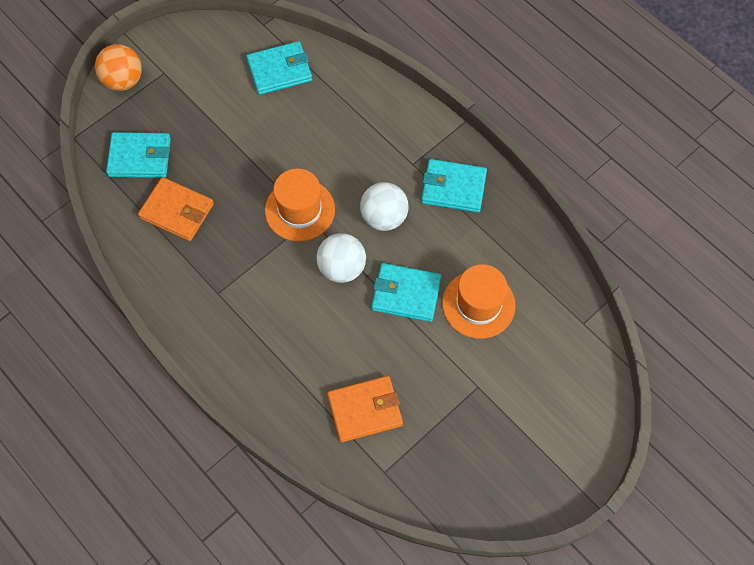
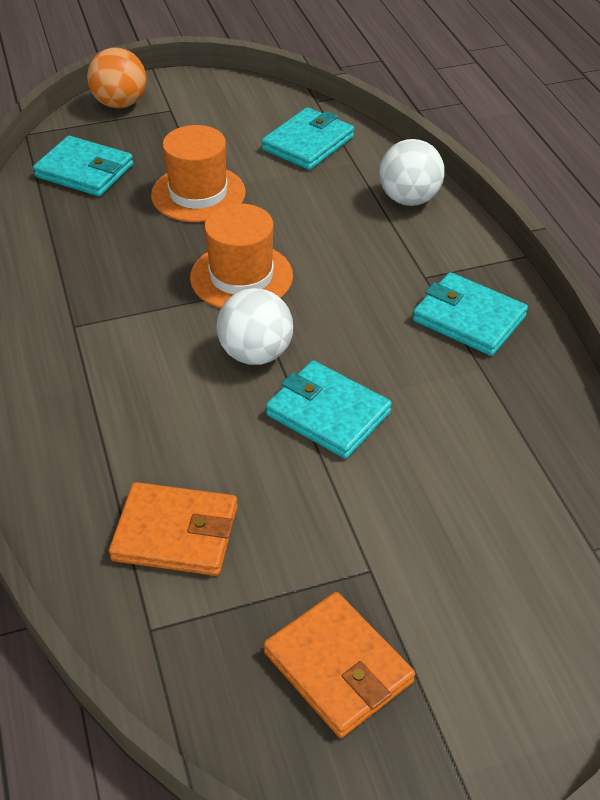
camera: 25 degrees right, 20 degrees down
(177, 211) = (87, 231): orange wallet -> orange wallet (338, 667)
(279, 70) = (308, 143): turquoise wallet -> turquoise wallet turned 60 degrees counterclockwise
(384, 217) = (350, 319): white ball -> white ball (409, 199)
(478, 304) = (431, 464): orange hat -> orange hat (198, 194)

